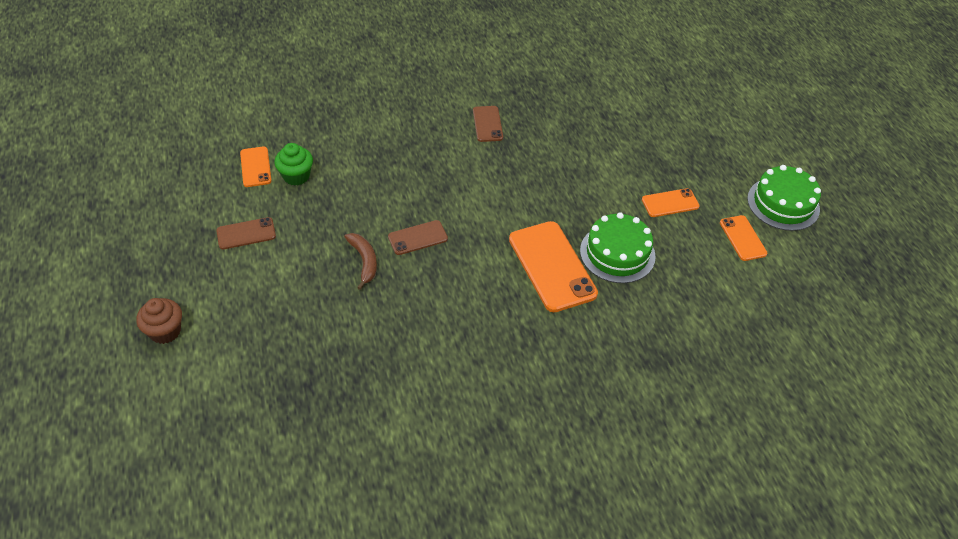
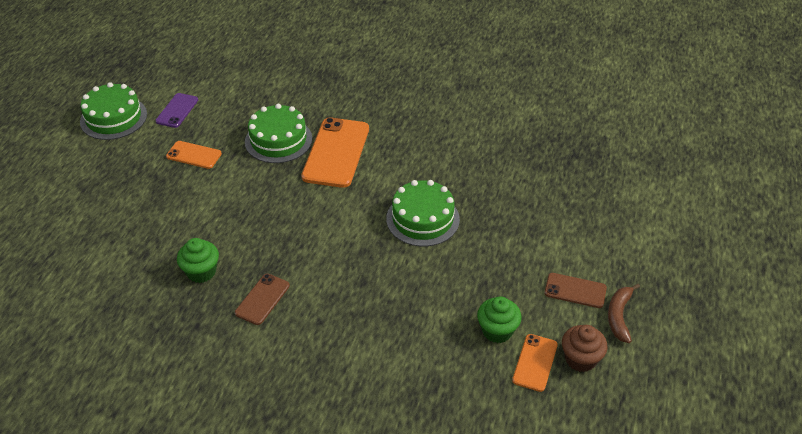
camera: 145 degrees left, 5 degrees down
(165, 331) = (675, 235): brown cupcake -> brown cupcake (580, 359)
(364, 261) = (481, 220): brown banana -> brown banana (619, 316)
(417, 238) = (422, 219): brown phone -> green cake
(550, 122) = (201, 272): none -> green cupcake
(743, 238) = (177, 110): orange phone -> purple phone

